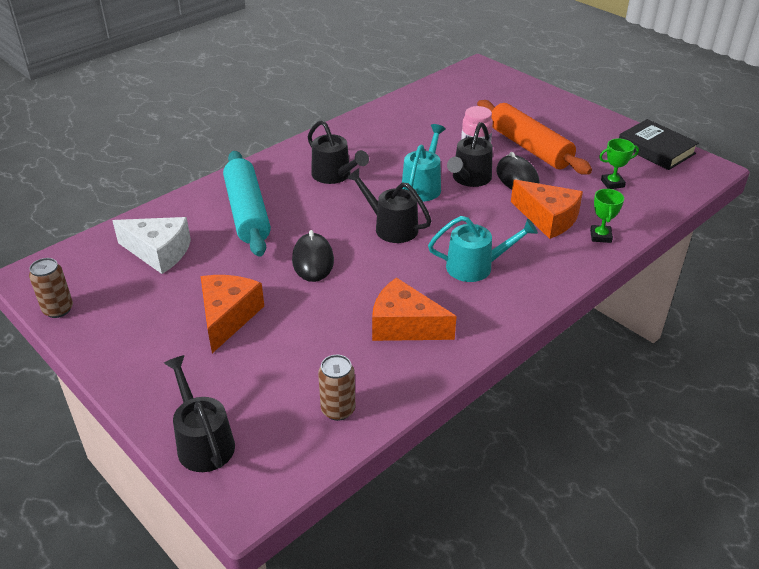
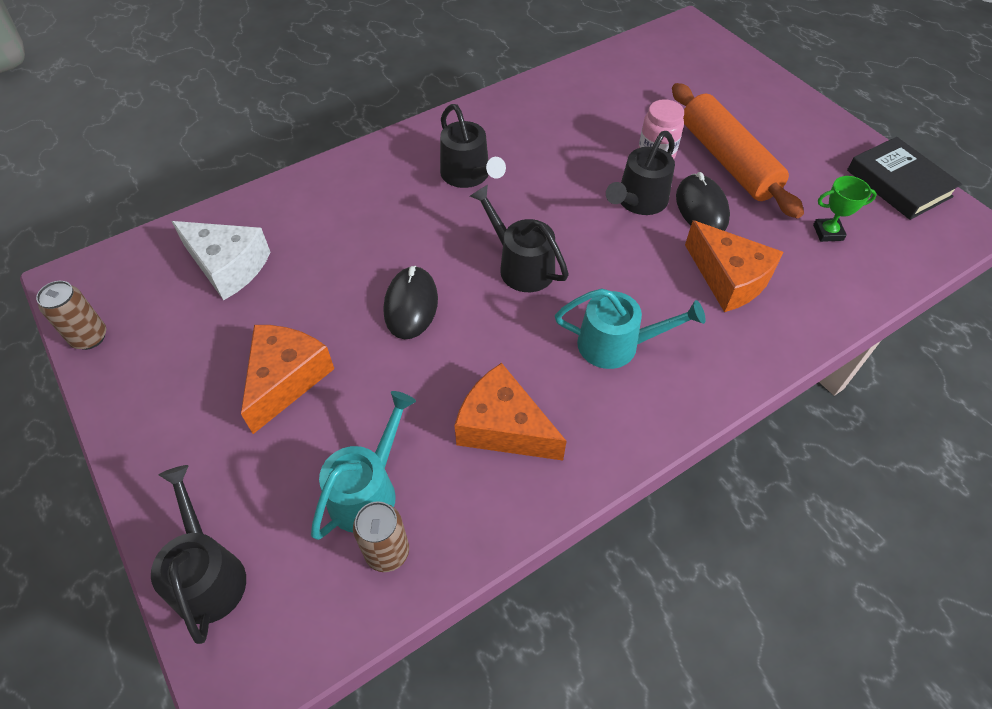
camera: 10 degrees right, 15 degrees up
(247, 212) = (348, 219): turquoise rolling pin -> none
(423, 186) = (576, 205): turquoise watering can -> turquoise watering can (368, 490)
(600, 236) = (794, 317): green trophy -> none

